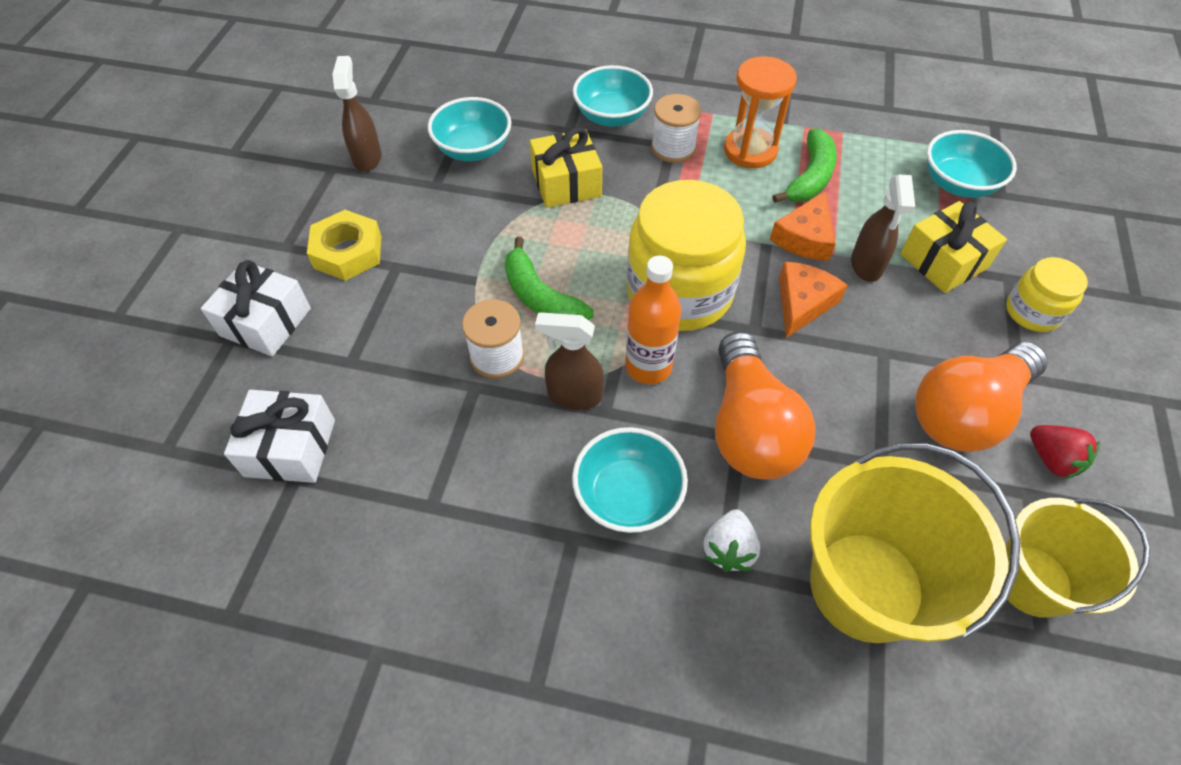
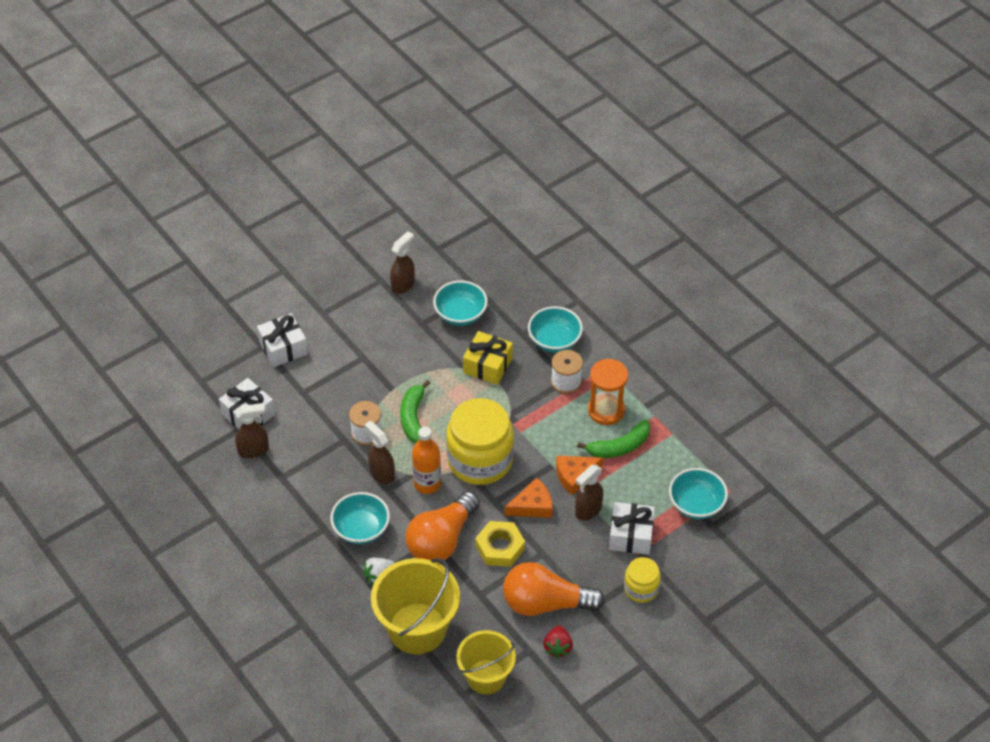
camera: 40 degrees right, 5 degrees down
(348, 252) = (348, 335): yellow nut -> yellow nut (500, 547)
(348, 496) = (254, 450): none -> brown spray bottle
(943, 261) = (630, 535): yellow gift -> white gift

